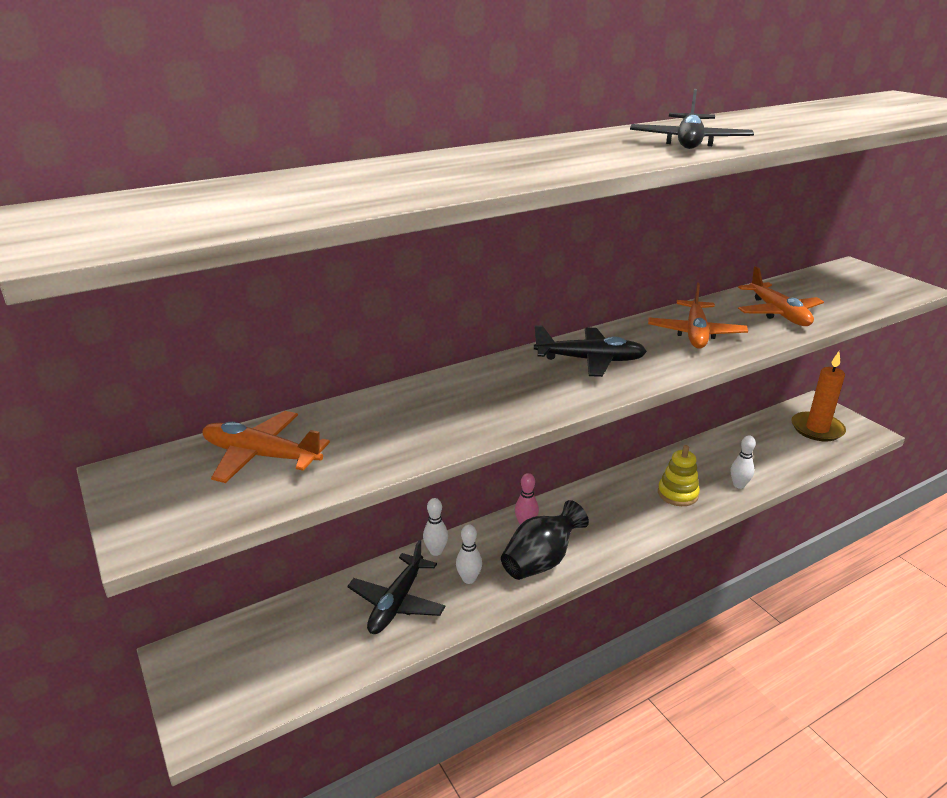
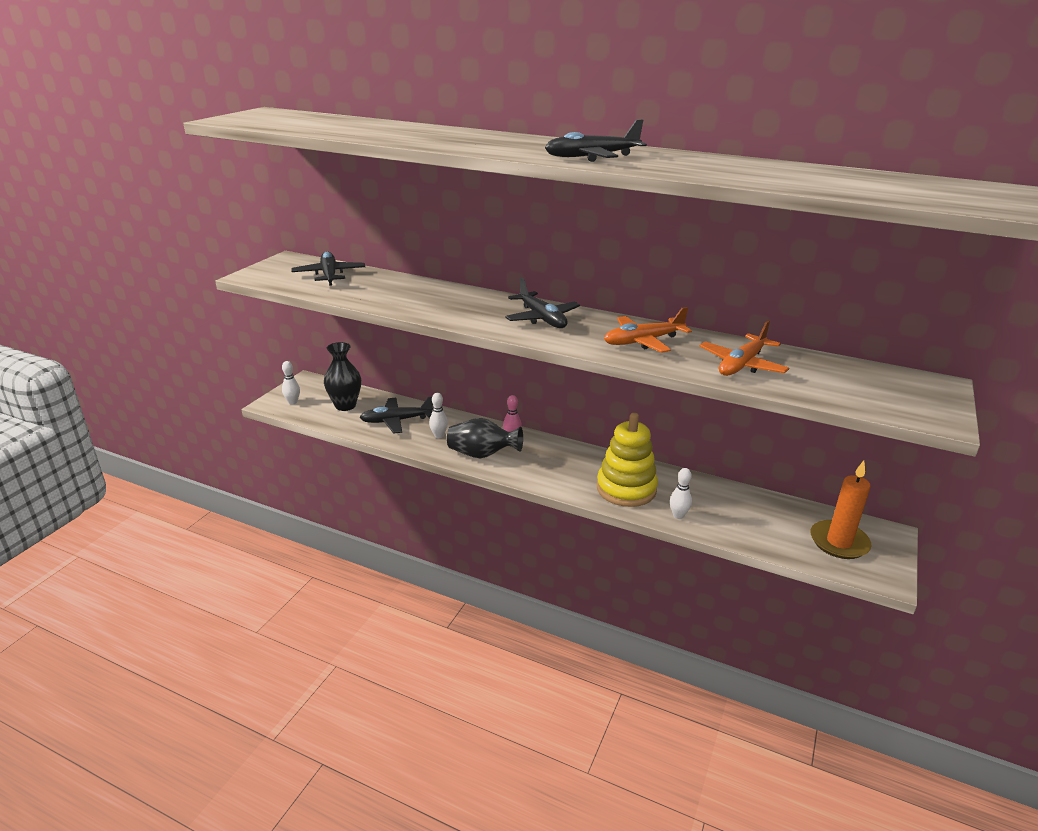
camera: 55 degrees right, 0 degrees up
(261, 456) = (329, 275): orange plane -> black plane
(303, 639) = (345, 405): none -> black vase
(436, 551) = (451, 417): white bowling pin -> white bowling pin (293, 402)
(677, 494) = (626, 489): yellow stacking toy -> yellow stacking toy, size x1.65

